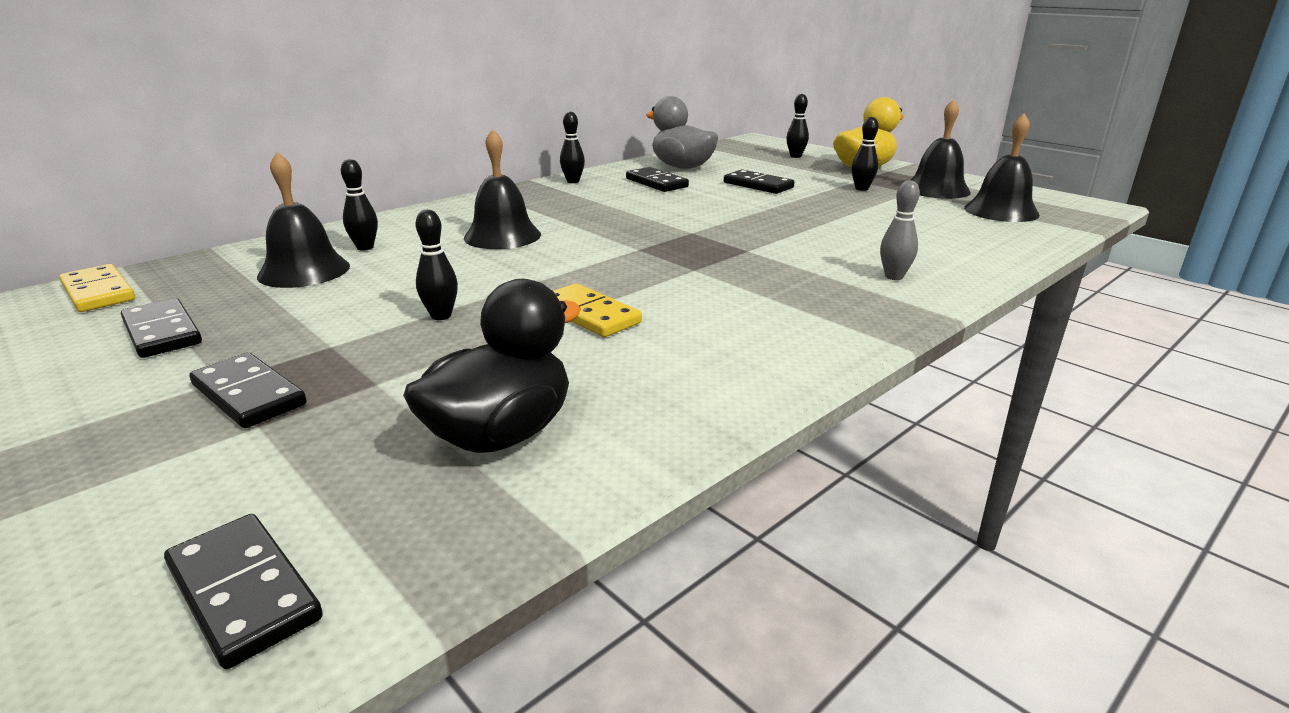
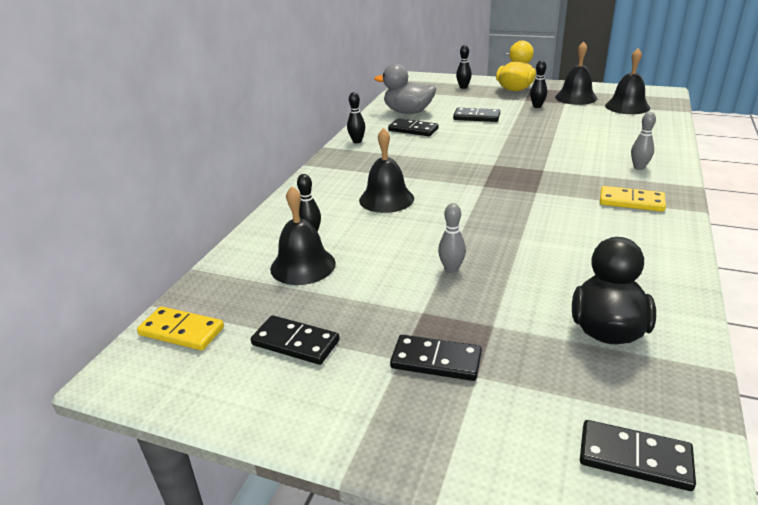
camera: 25 degrees left, 5 degrees up
(441, 316) = (451, 269): black bowling pin -> grey bowling pin
(589, 314) = (531, 241): yellow domino -> yellow domino (631, 201)

